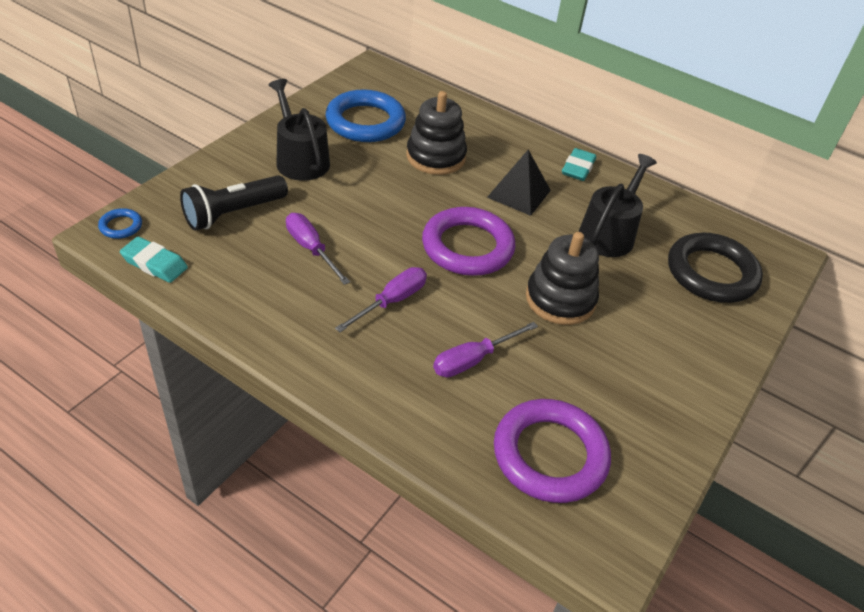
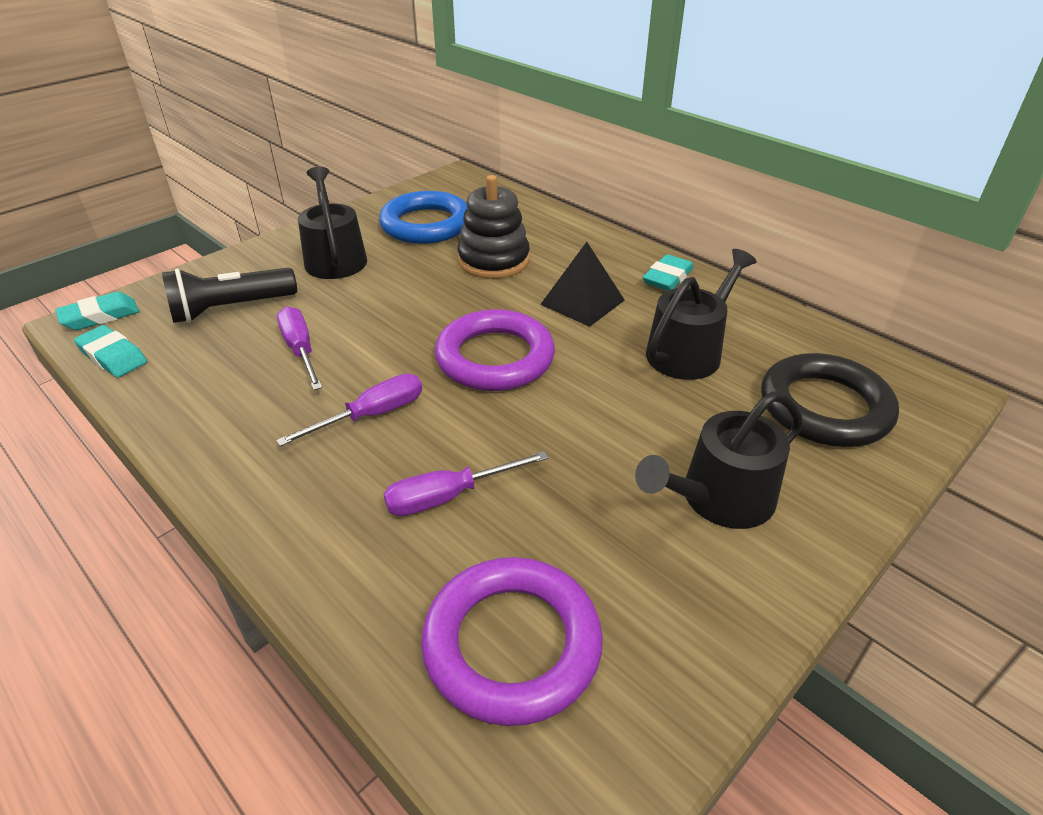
camera: 15 degrees right, 5 degrees down
(121, 226) = (100, 316): blue ring -> turquoise eraser
(560, 299) = (597, 427): black stacking toy -> none
(655, 346) = (719, 498): none -> black watering can

